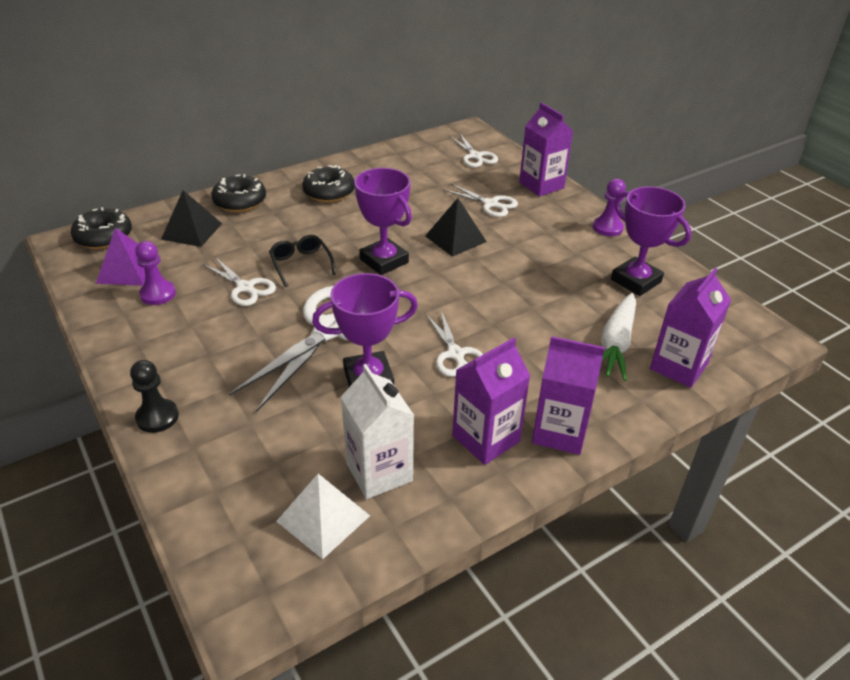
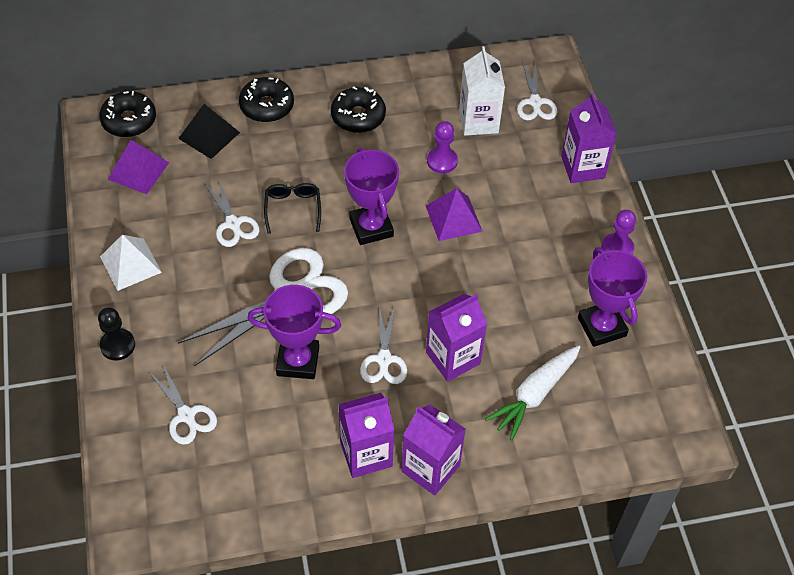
camera: 20 degrees right, 15 degrees up
(158, 294) = (156, 209): purple pawn -> purple pawn (442, 161)
(323, 518) = (209, 481): white pyramid -> white pyramid (130, 264)
(379, 472) = (267, 455): white carton -> white carton (478, 121)
(455, 239) = (453, 218): black pyramid -> purple pyramid
(490, 204) = (513, 180): white scissors -> white scissors (186, 415)
(678, 366) = (577, 438): purple carton -> purple carton (453, 358)

